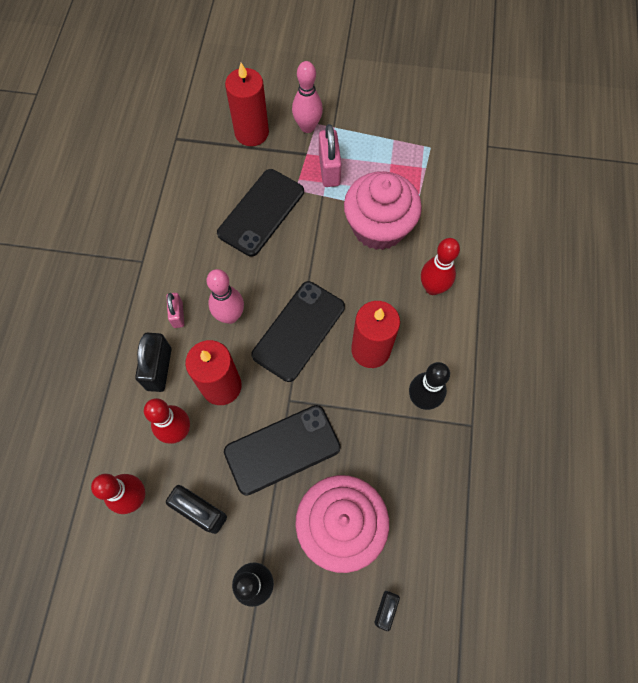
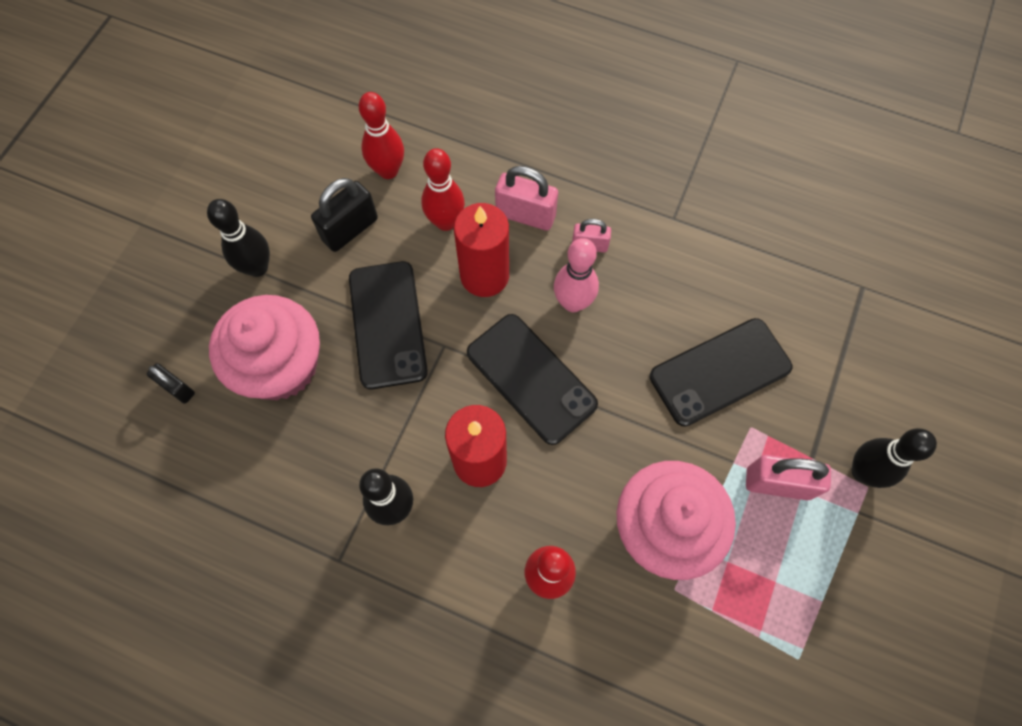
camera: 105 degrees right, 0 degrees up
(159, 369) = (525, 215): black padlock -> pink padlock
(251, 133) = (861, 388): red candle -> none
(261, 212) = (720, 371): black phone -> black phone turned 75 degrees counterclockwise
(307, 127) = (862, 472): pink bowling pin -> black bowling pin

